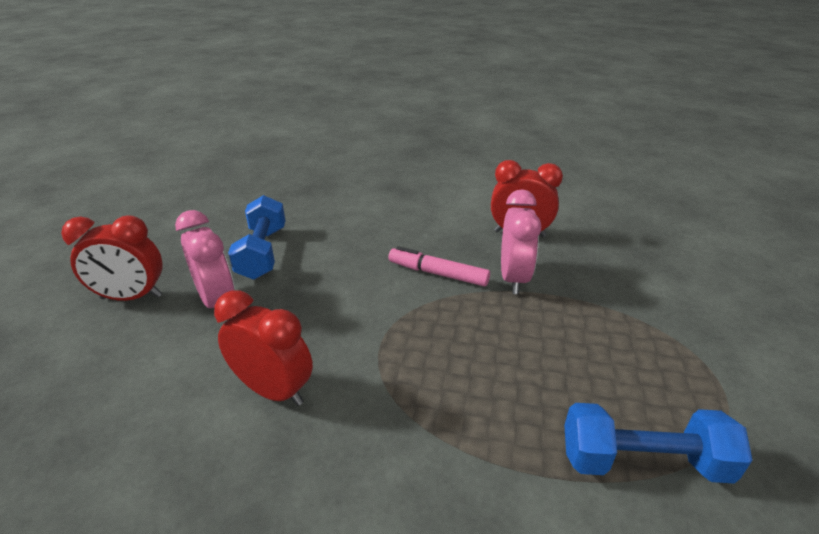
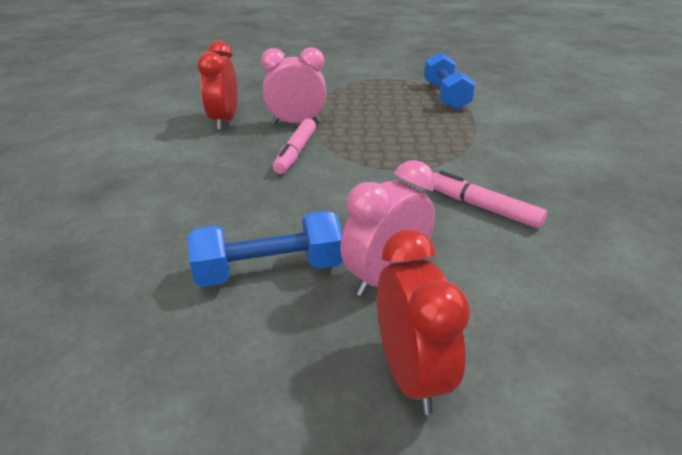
camera: 100 degrees left, 0 degrees up
(273, 390) = (482, 207): red clock -> pink marker

